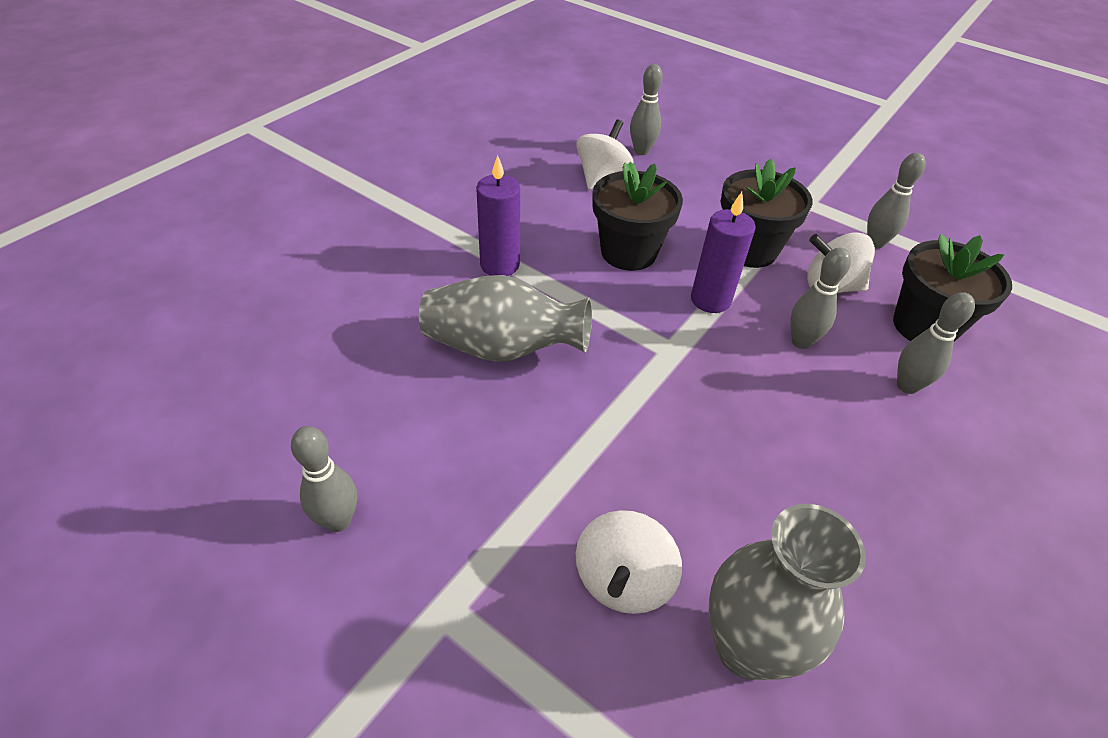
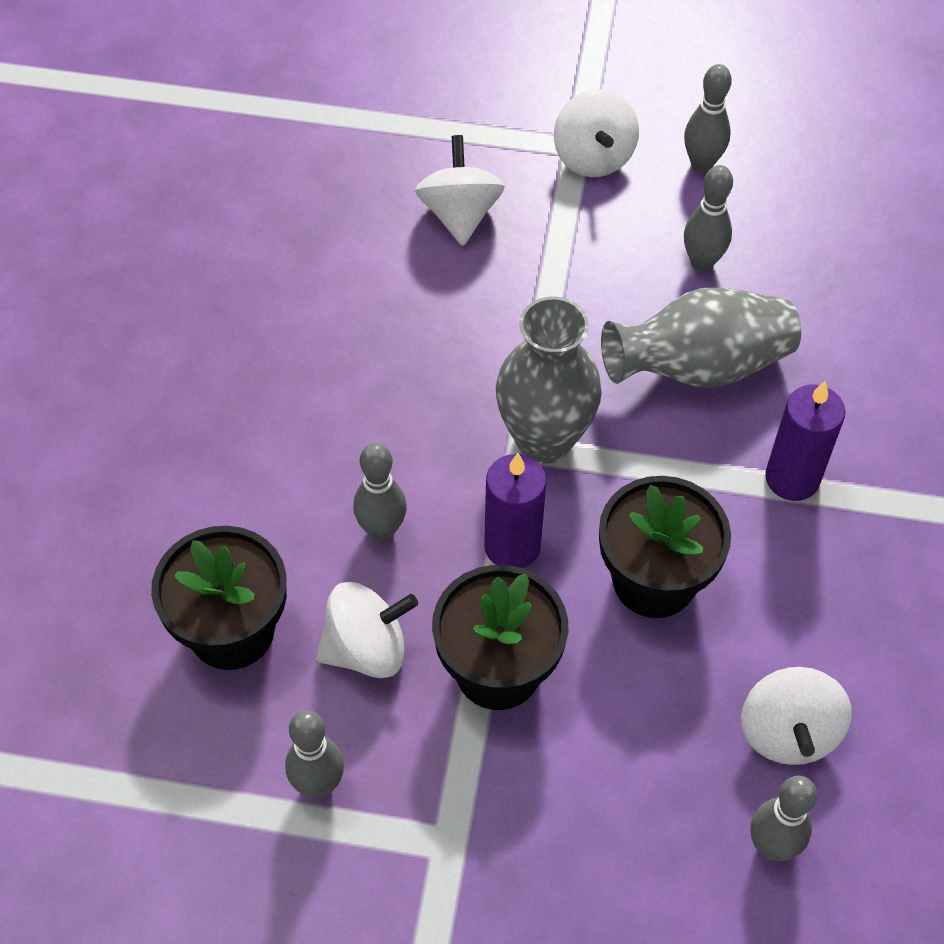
camera: 155 degrees right, 10 degrees up
(438, 584) = (593, 157): none -> white spinning top
(746, 647) = (349, 210): grey vase -> grey vase (544, 440)
(907, 386) = (247, 520): grey bowling pin -> grey bowling pin (702, 262)

